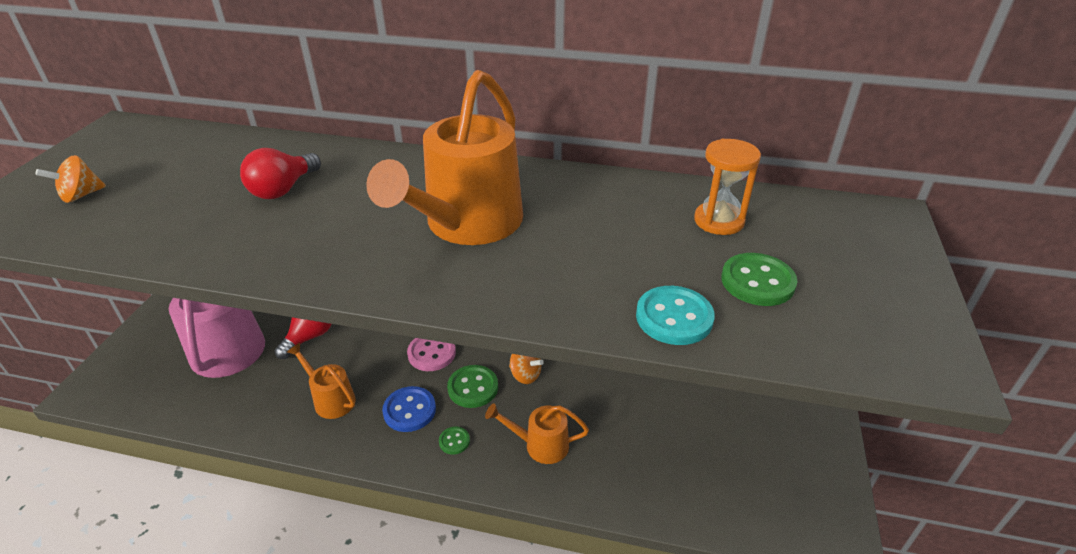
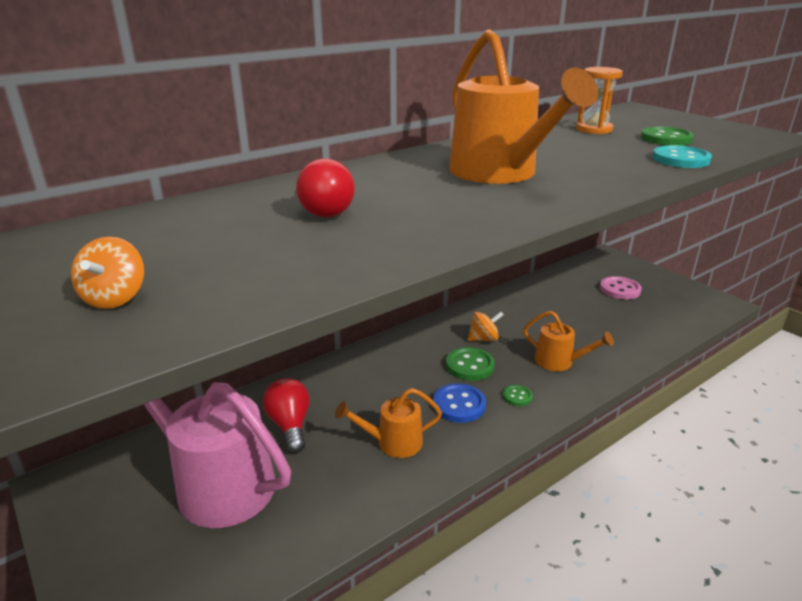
camera: 50 degrees left, 10 degrees down
(431, 353) = (406, 368): pink button -> pink button (619, 289)
(540, 445) = (560, 362): orange watering can -> orange watering can turned 105 degrees counterclockwise

